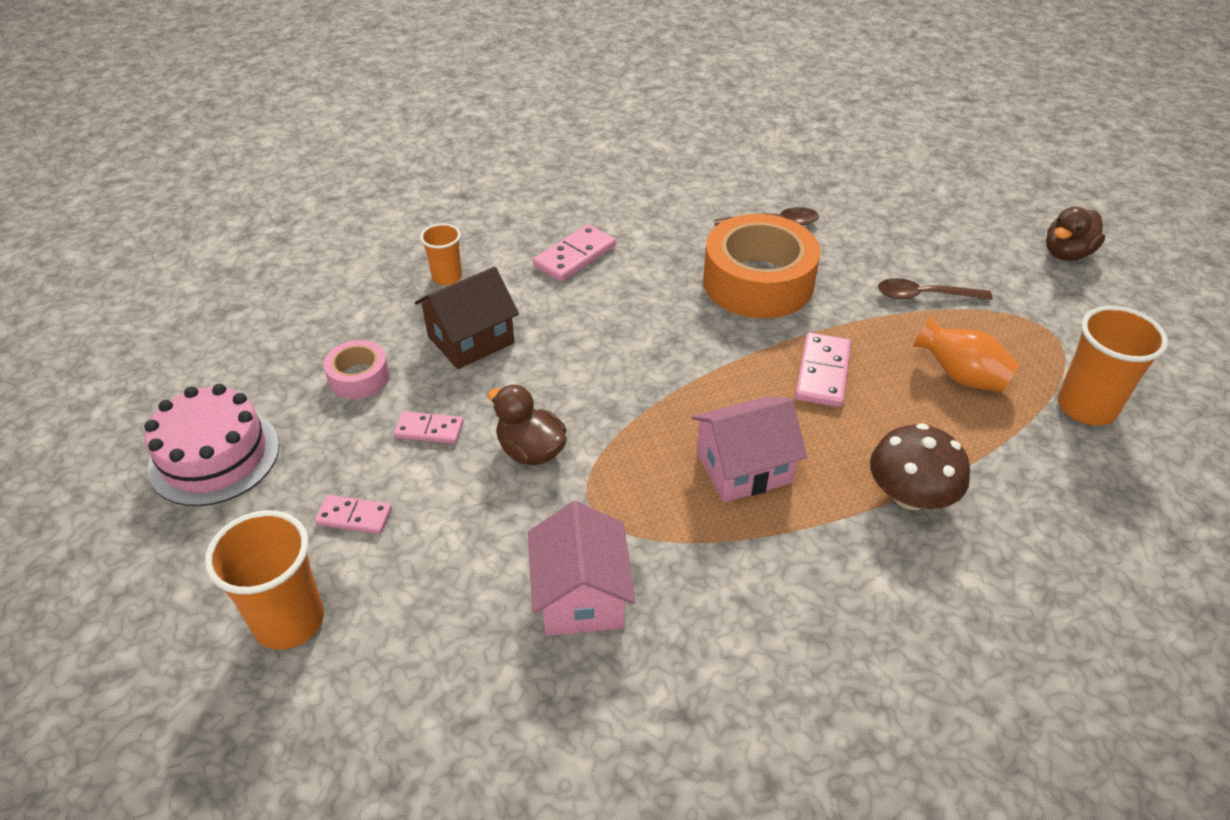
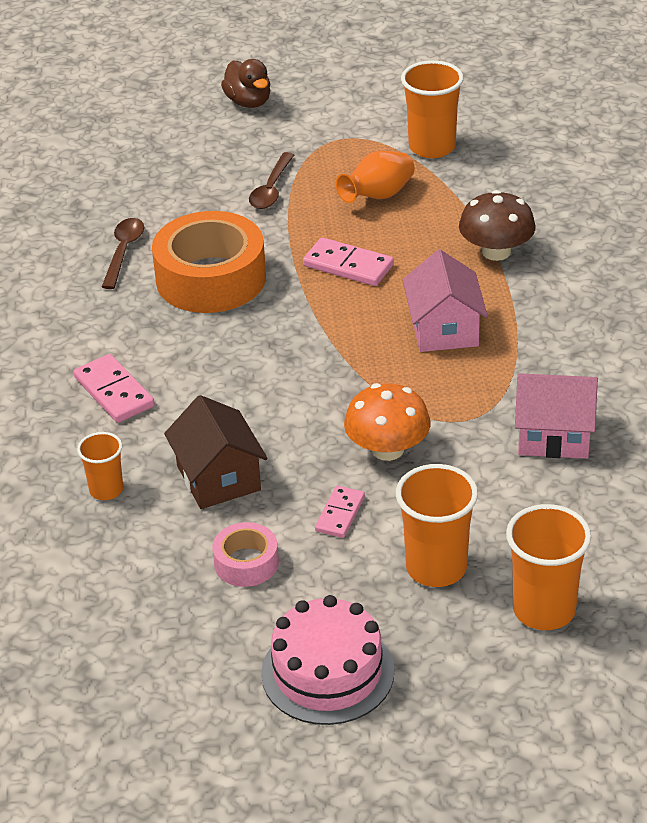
camera: 75 degrees left, 5 degrees down
(354, 516) = (436, 568): pink domino -> orange cup
(531, 451) = (387, 449): brown duck -> orange mushroom

